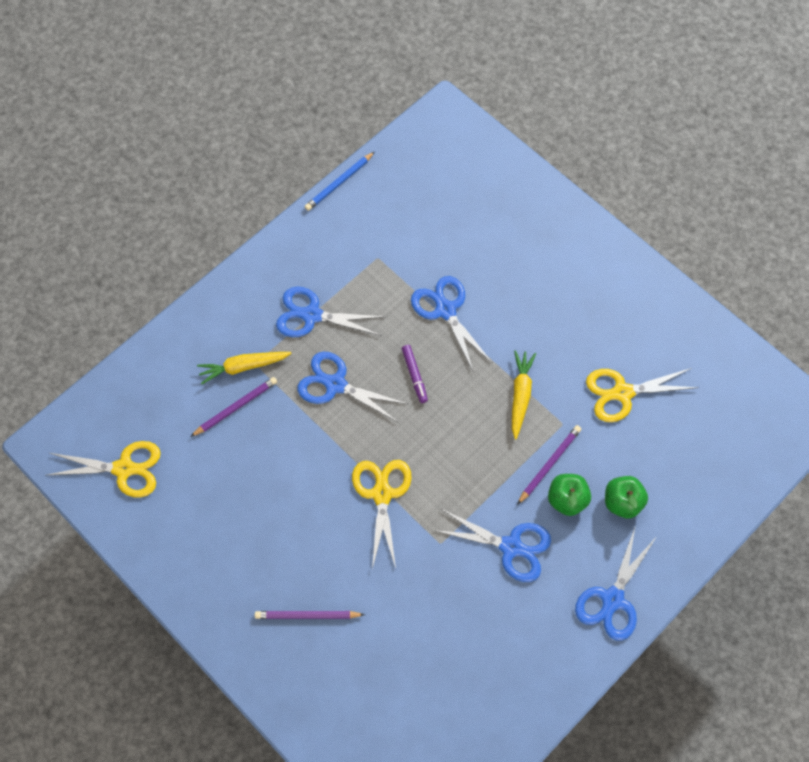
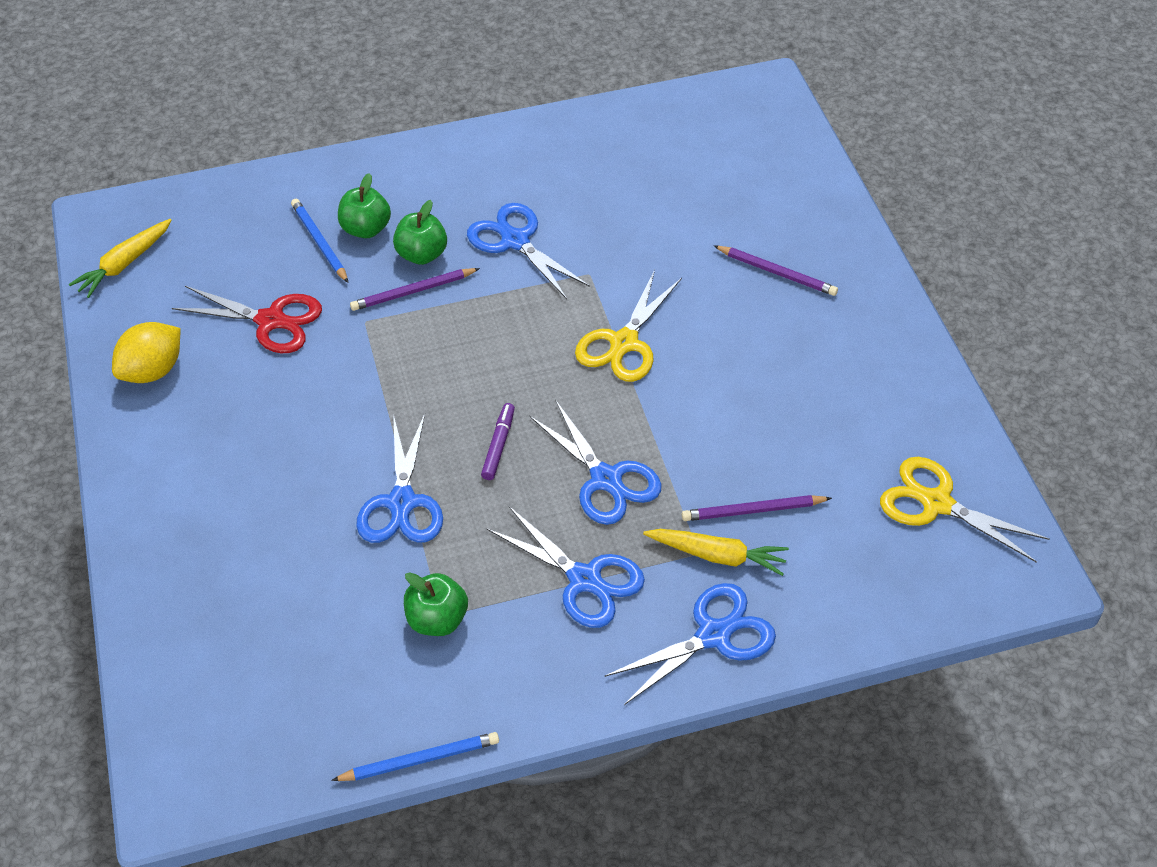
camera: 150 degrees left, 15 degrees down
(378, 254) = (437, 620): none -> green apple
(520, 395) = (388, 369): yellow carrot -> yellow carrot (124, 264)
(612, 599) = (447, 163): blue scissors -> blue scissors (713, 635)
(622, 393) = (271, 320): yellow scissors -> red scissors
(644, 473) = (319, 242): none -> blue pencil
(662, 320) = (153, 371): none -> yellow lemon

